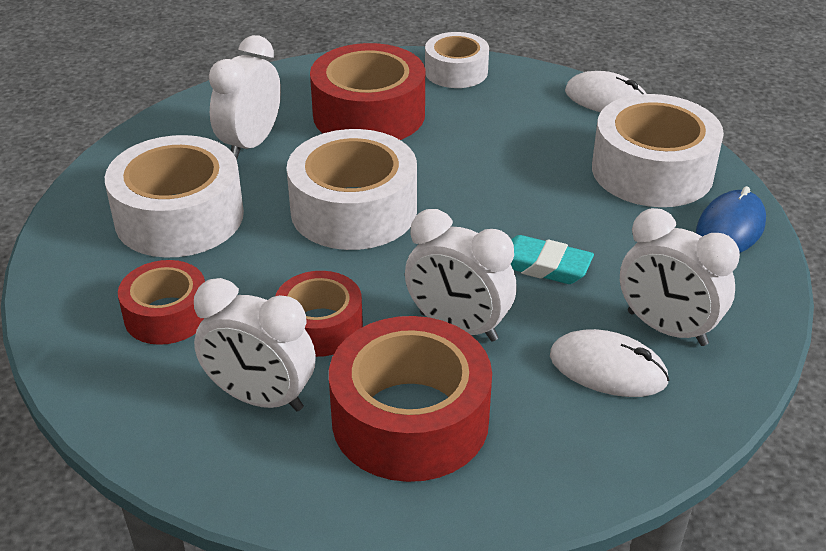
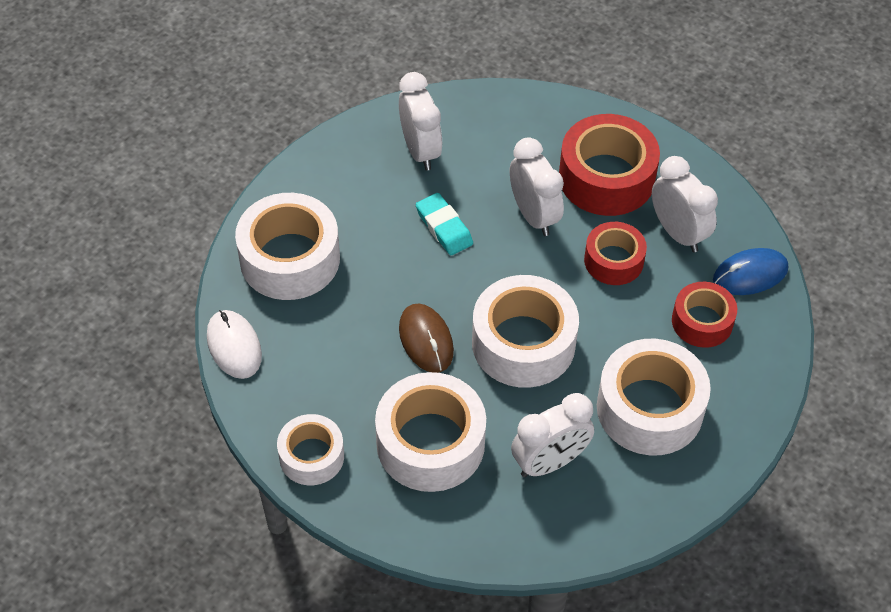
camera: 145 degrees left, 15 degrees up
(369, 114) = (430, 443): red tape -> white tape
(450, 172) = (426, 340): none -> brown mouse
(608, 368) = (477, 147): white mouse -> none
(730, 228) = (301, 188): blue mouse -> blue mouse (750, 274)

